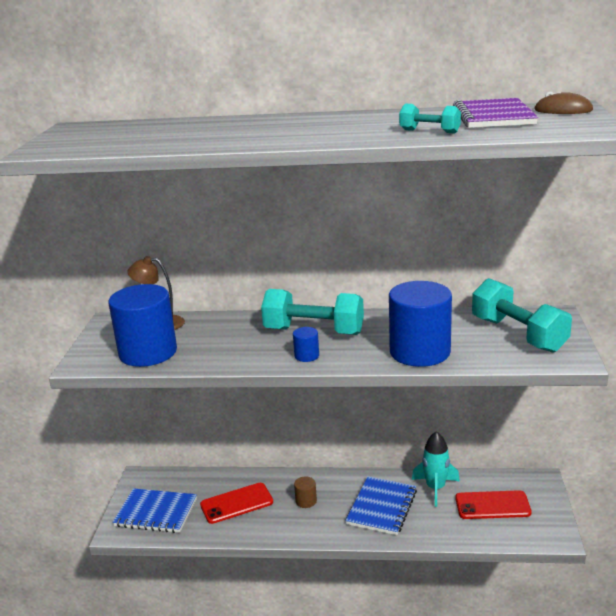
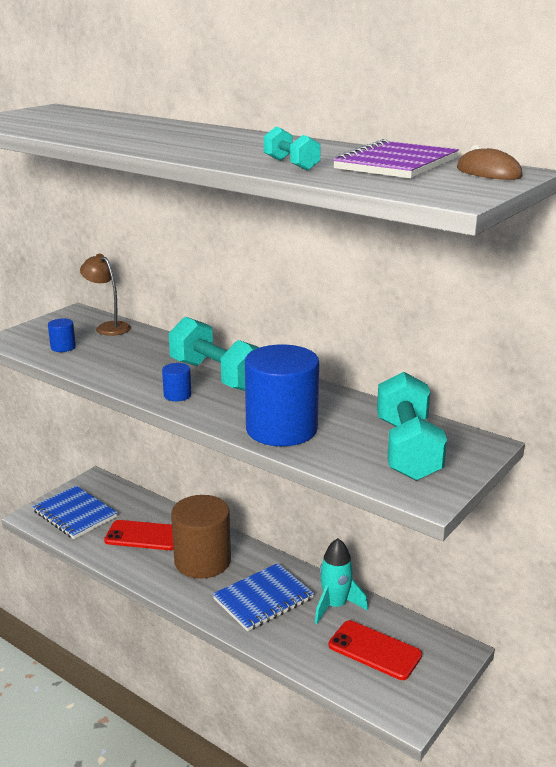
camera: 30 degrees right, 0 degrees up
(148, 352) = (63, 347): blue cylinder -> blue cylinder, size x0.42
(306, 501) = (202, 561): brown cylinder -> brown cylinder, size x2.41

